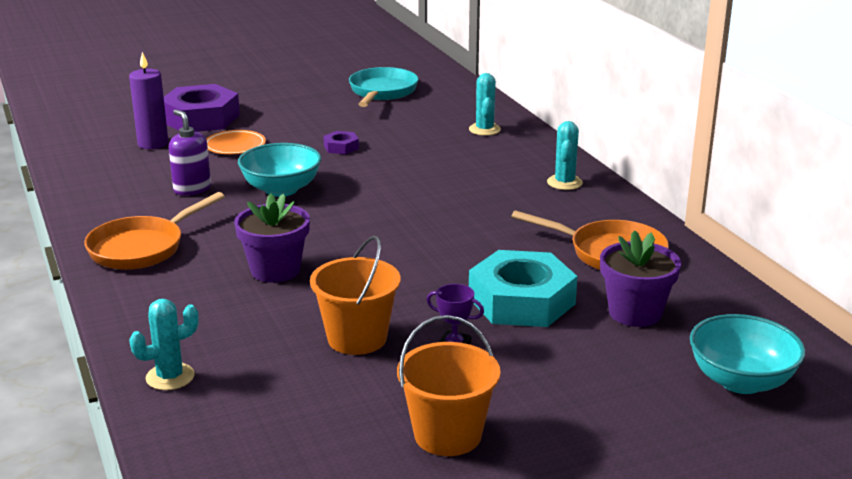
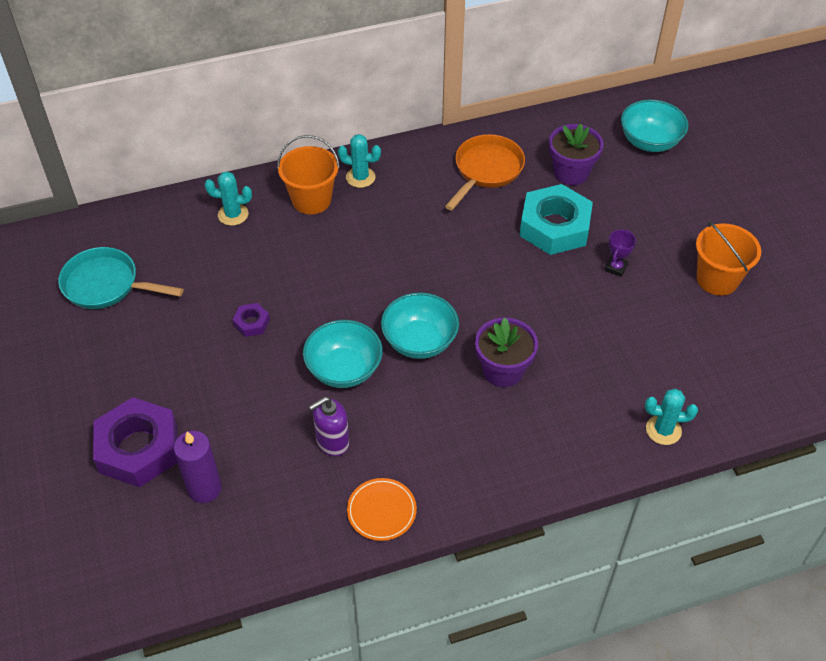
camera: 85 degrees left, 25 degrees up
(141, 248) = (456, 471): orange pan -> none
(170, 377) = (663, 430): turquoise cactus -> turquoise cactus turned 60 degrees counterclockwise
(235, 145) = (227, 411): orange plate -> orange plate (381, 511)
(319, 223) = (419, 341): none -> turquoise bowl
(357, 338) = (607, 320): orange bucket -> orange bucket (311, 200)

